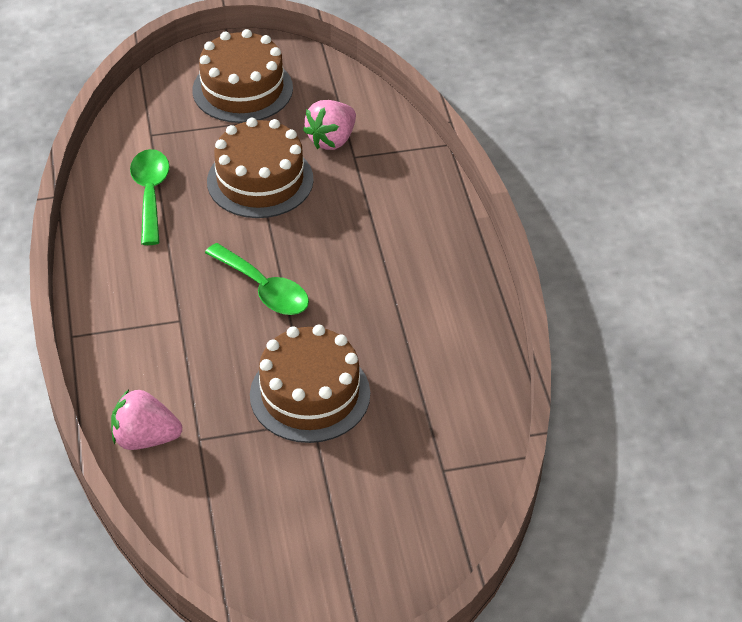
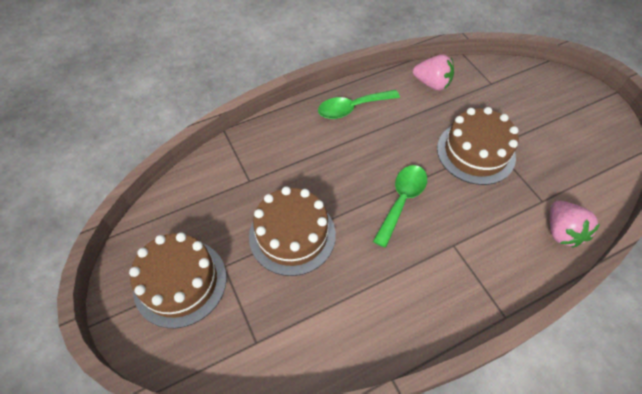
camera: 105 degrees left, 10 degrees up
(150, 194) = (332, 314): green spoon -> green spoon (352, 108)
(332, 140) = (234, 199): pink strawberry -> pink strawberry (432, 84)

